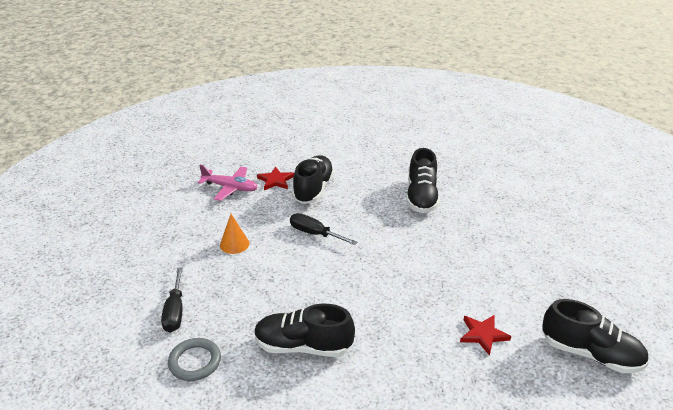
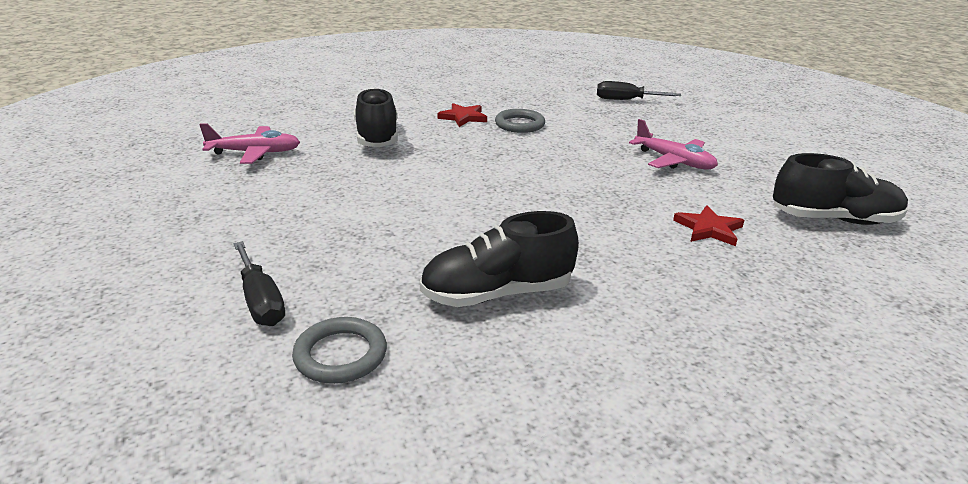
camera: 25 degrees left, 5 degrees down
(234, 244) = (304, 207): orange cone -> none
(275, 180) = (317, 137): red star -> red star (463, 117)
(315, 234) = (414, 177): black screwdriver -> black screwdriver (626, 100)
(421, 197) = (519, 124): black shoe -> grey ring
(512, 263) = (674, 161): none -> pink plane

